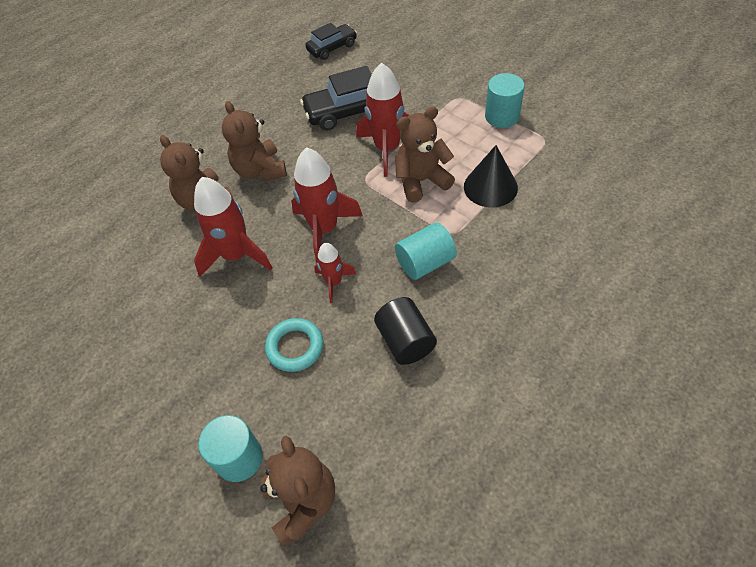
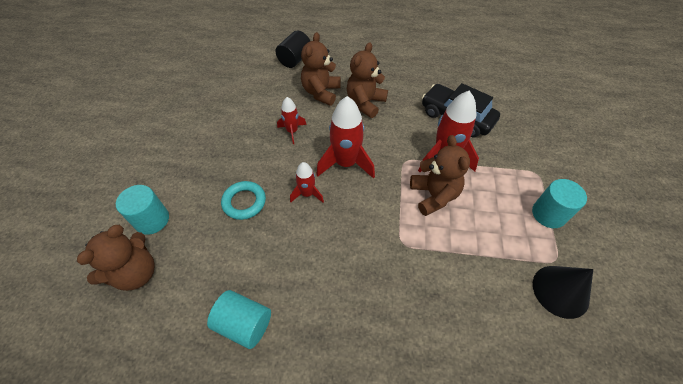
camera: 50 degrees right, 0 degrees up
(236, 255) = (292, 131): red rocket -> red rocket, size x0.55
(332, 48) = (503, 75): black car -> none
(405, 341) = (287, 265): black cylinder -> black cylinder (295, 59)
(421, 181) = (434, 195): brown teddy bear -> brown teddy bear turned 45 degrees clockwise
(425, 263) = (362, 240): turquoise cylinder -> turquoise cylinder (244, 324)
(490, 187) = (468, 245): black cone -> black cone (560, 291)

